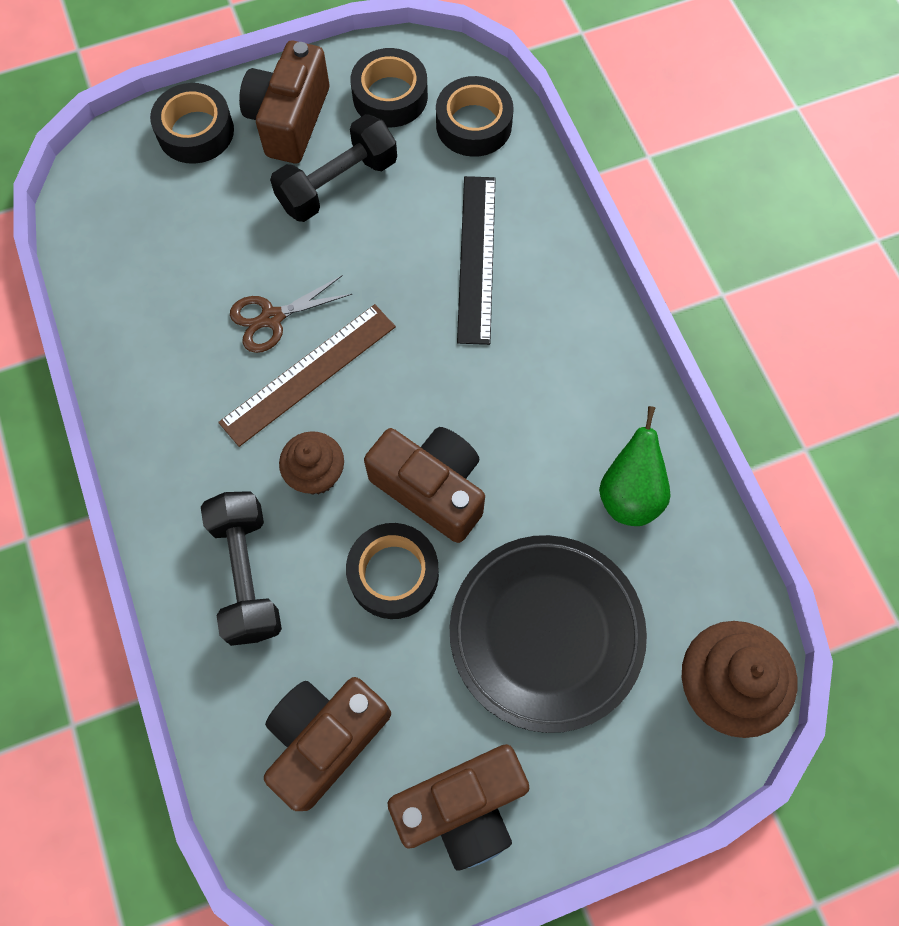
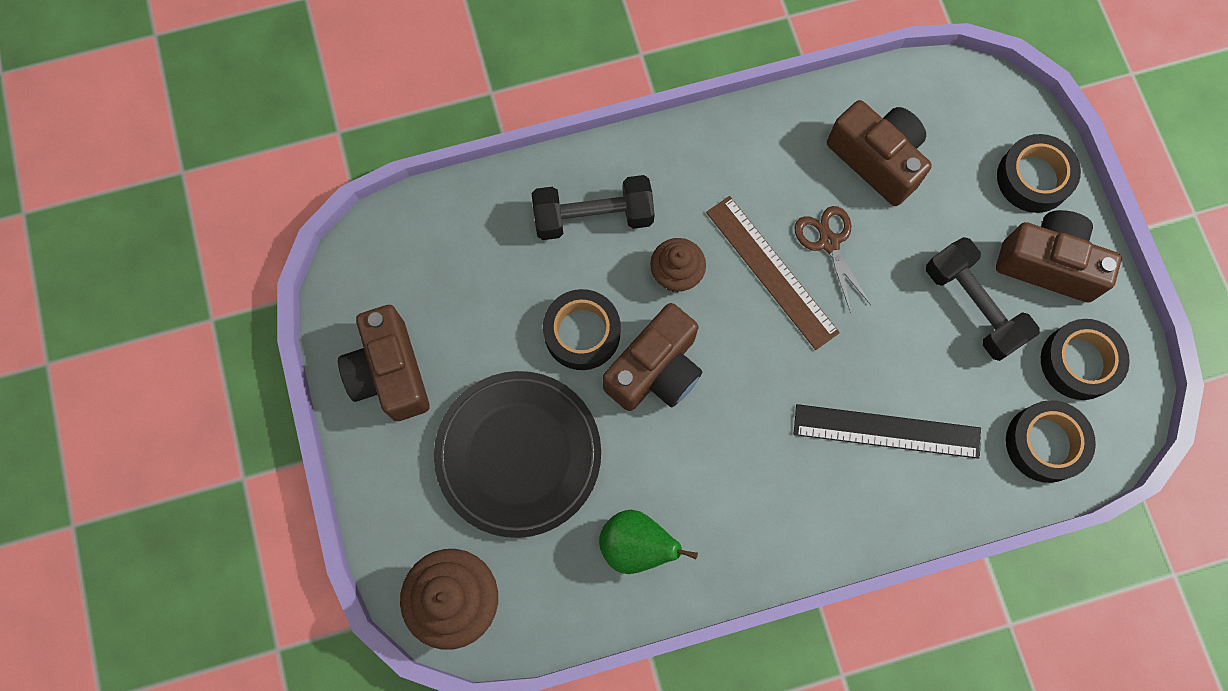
camera: 95 degrees right, 5 degrees up
(326, 738) = (455, 273): brown camera -> brown camera (876, 160)

